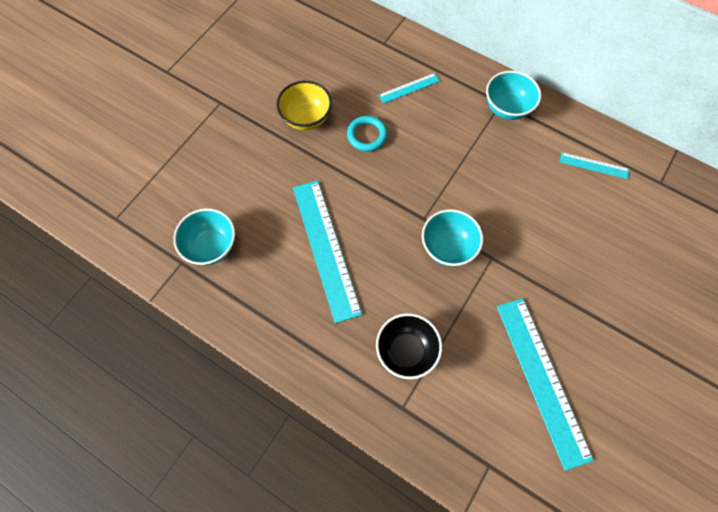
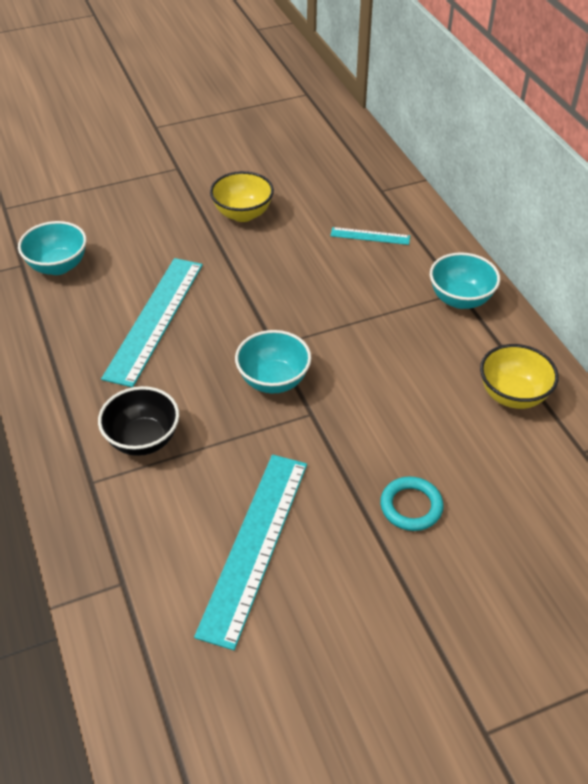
camera: 35 degrees right, 20 degrees down
(367, 135) = (287, 253): turquoise ring -> turquoise ring (411, 506)
(594, 165) = (512, 395): turquoise ruler -> yellow bowl

